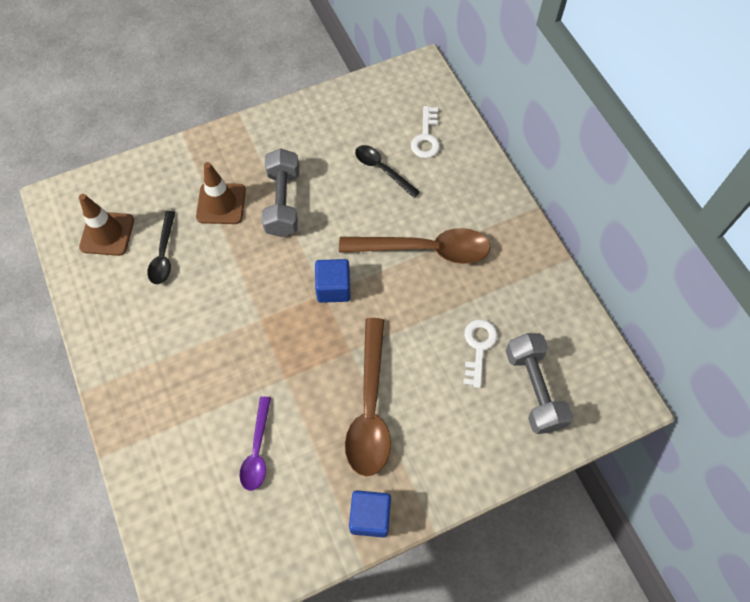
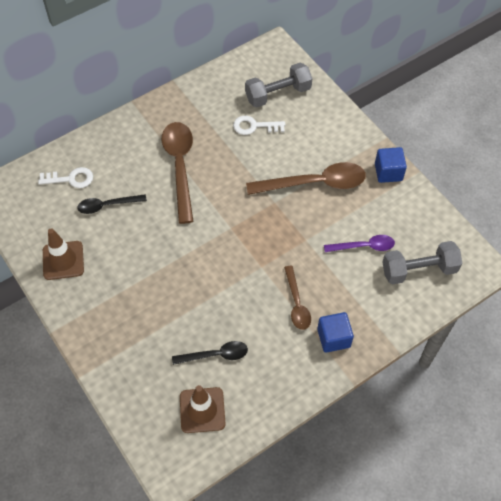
camera: 100 degrees left, 5 degrees down
(200, 350) = (296, 303): none -> brown spoon
(221, 204) = (157, 321): brown traffic cone -> brown traffic cone (63, 260)
(283, 202) = (149, 273): grey dumbbell -> grey dumbbell (419, 270)
(333, 288) = (224, 221): blue cube -> blue cube (333, 338)
(382, 169) = (107, 205): black spoon -> black spoon turned 45 degrees clockwise

